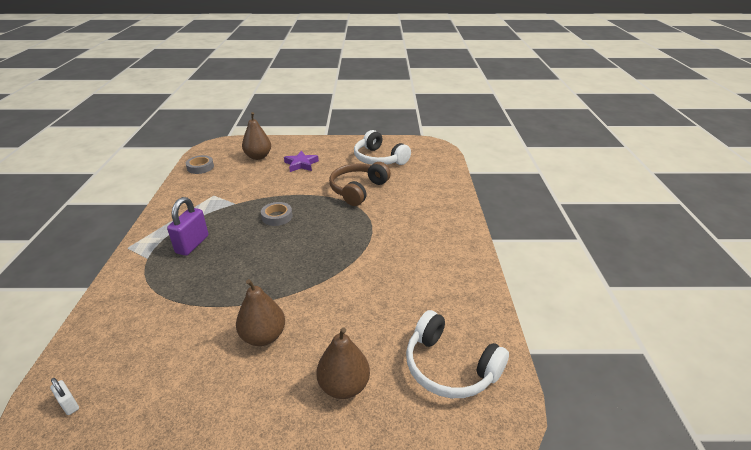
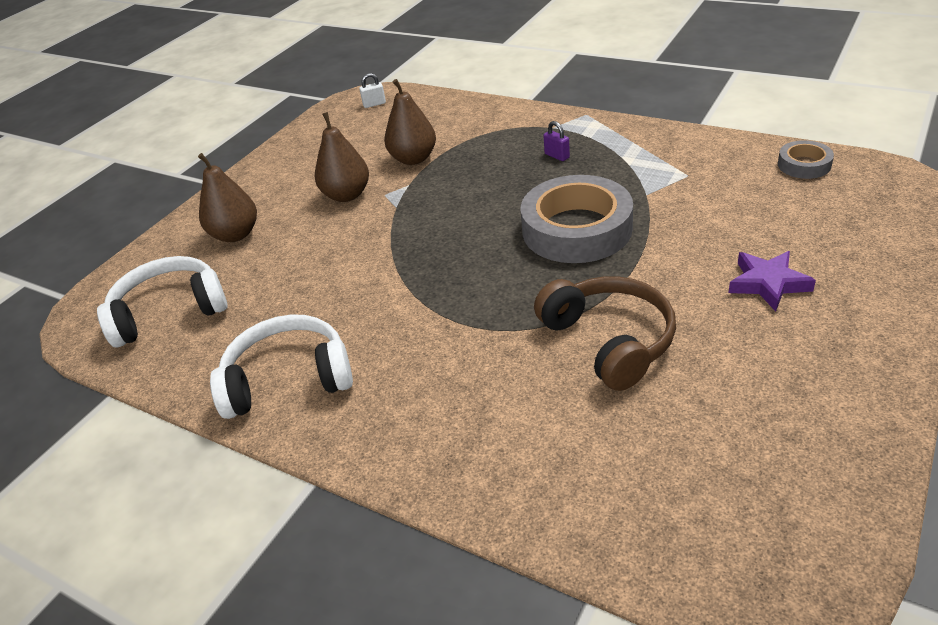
camera: 125 degrees right, 5 degrees up
(192, 244) = (557, 156): purple padlock -> purple padlock, size x0.50
(258, 157) = (829, 231): brown pear -> brown pear (413, 159)
(277, 217) = (577, 229): grey tape -> grey tape, size x2.07
(379, 159) = (745, 419): white headphones -> white headphones (288, 379)

